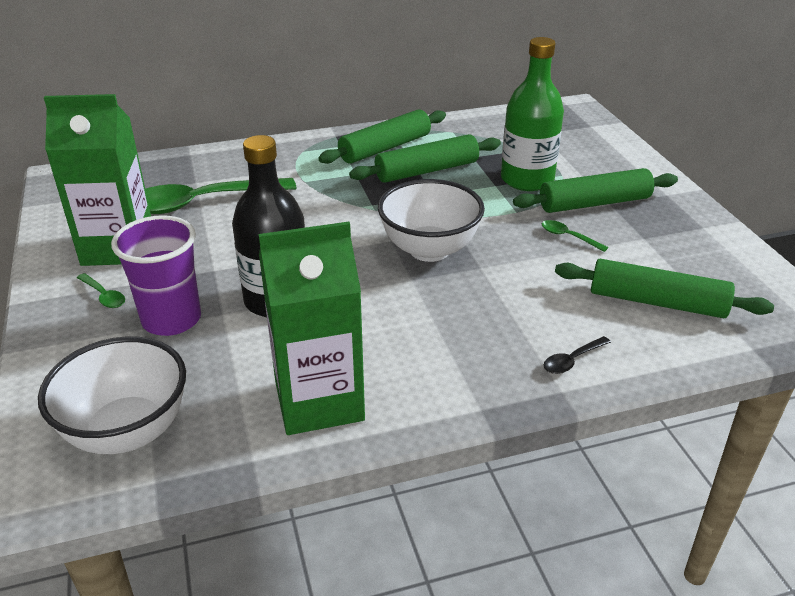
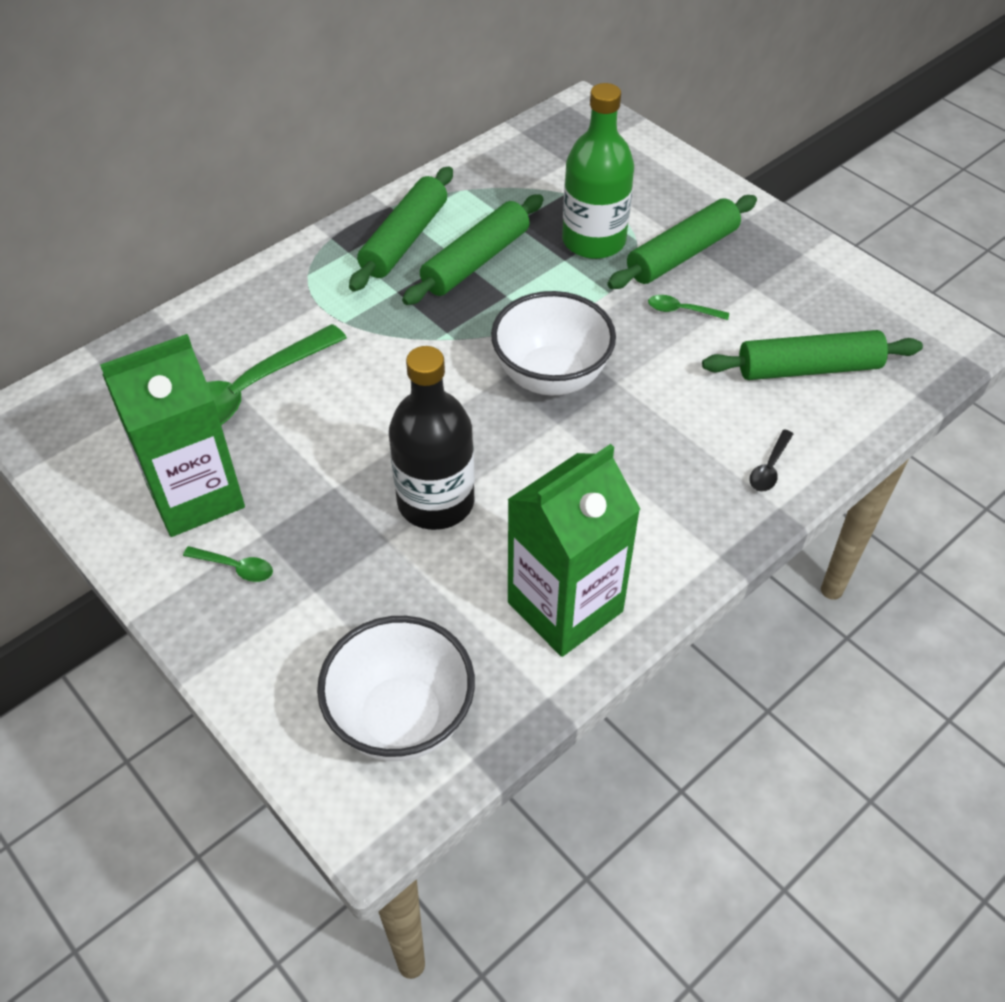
camera: 25 degrees left, 15 degrees up
(171, 319) = (339, 569): purple cup -> none

